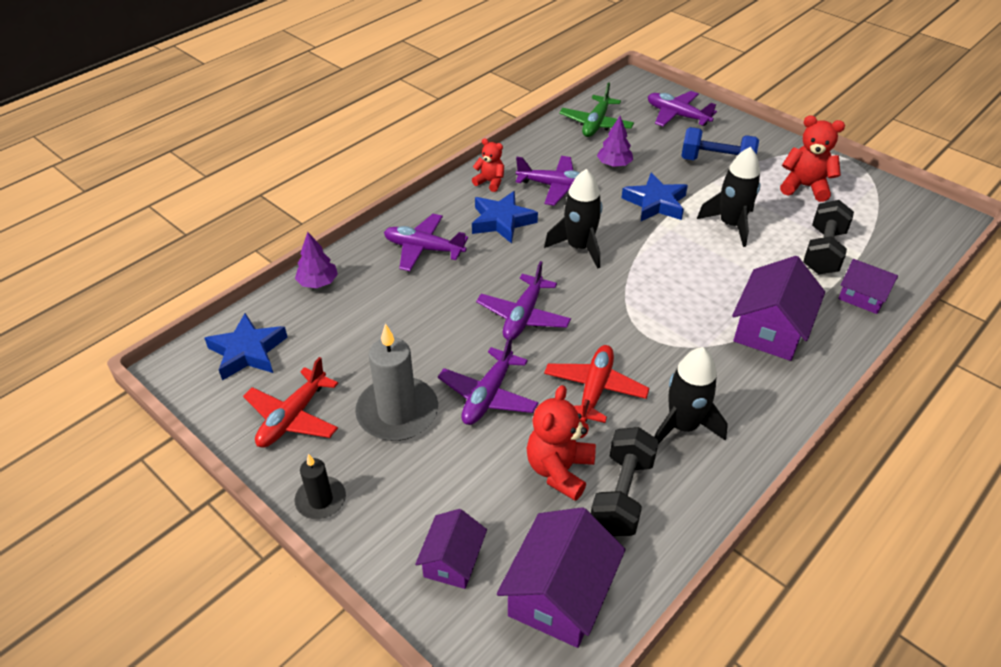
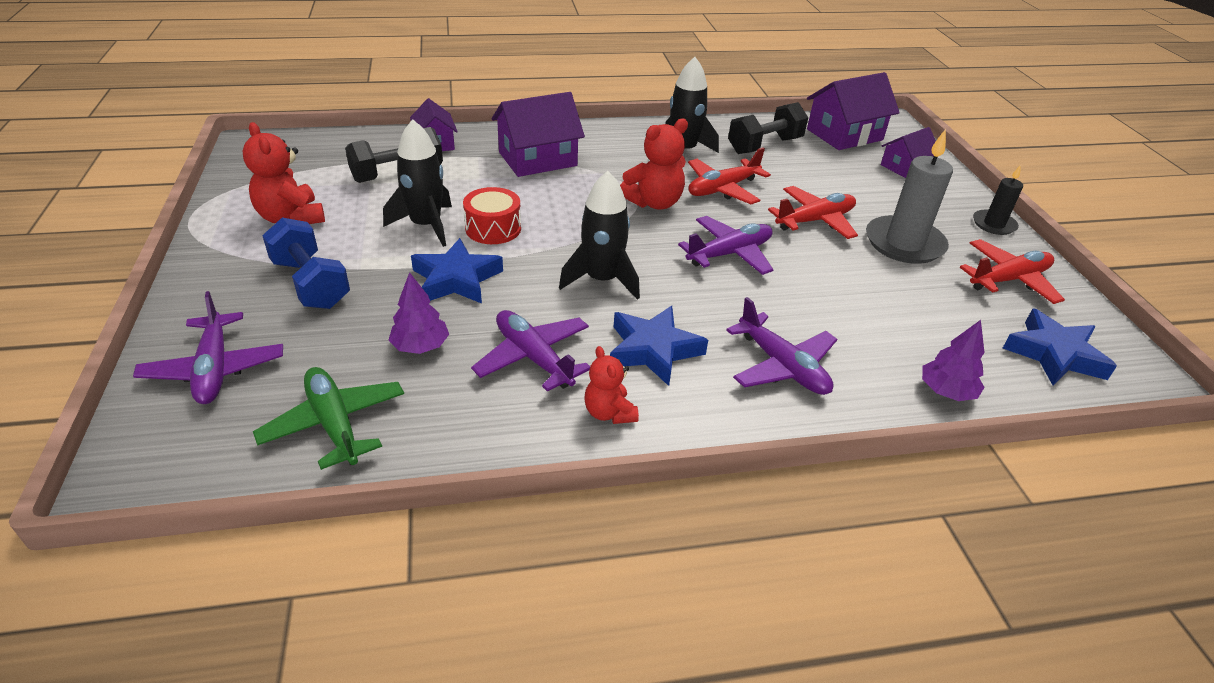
camera: 145 degrees left, 5 degrees down
(488, 395) = (815, 221): purple plane -> red plane
(559, 470) = (796, 169): red teddy bear -> red teddy bear (654, 203)
(596, 124) = (334, 424): green plane -> green plane turned 90 degrees counterclockwise
(692, 246) = (493, 228): none -> red drum

